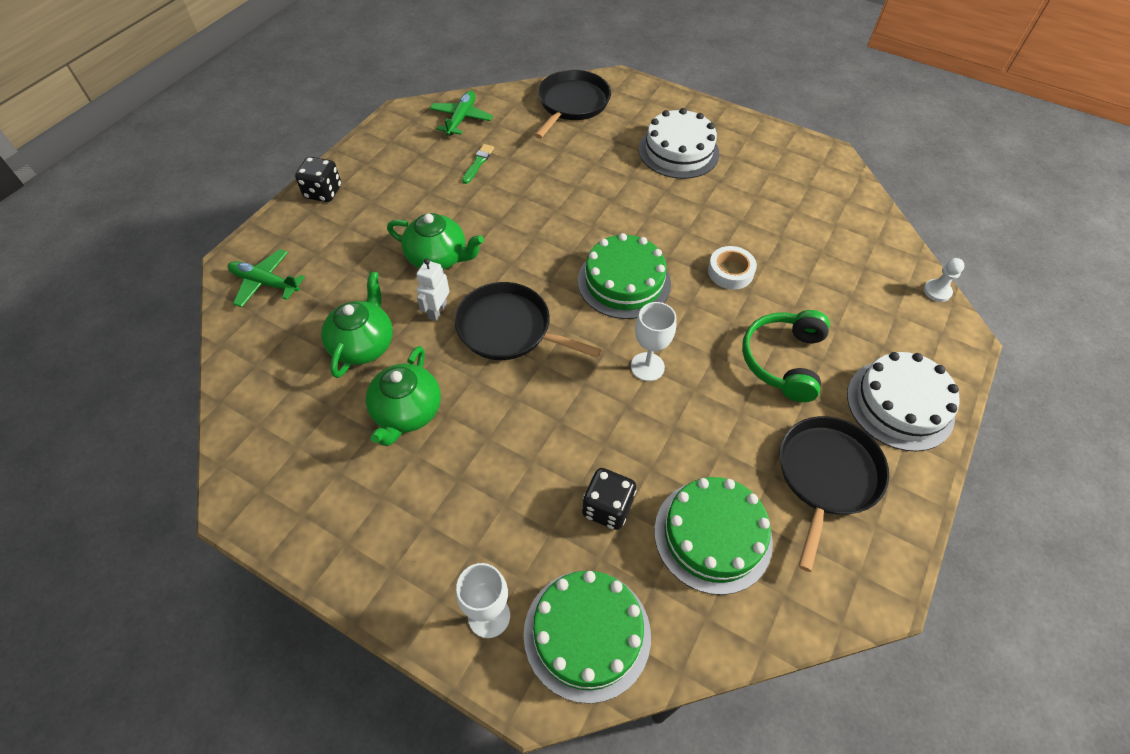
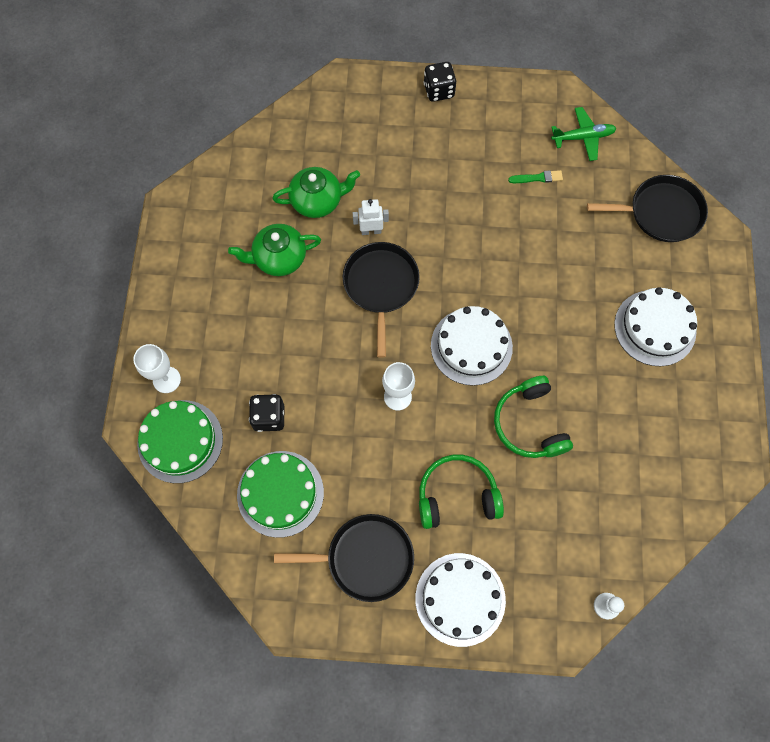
camera: 65 degrees right, 15 degrees up
(265, 283) = (335, 109): green plane -> none
(438, 258) = (420, 204): green teapot -> none
(624, 282) = (471, 346): green cake -> white cake
(730, 272) = (529, 424): white tape -> green headphones

